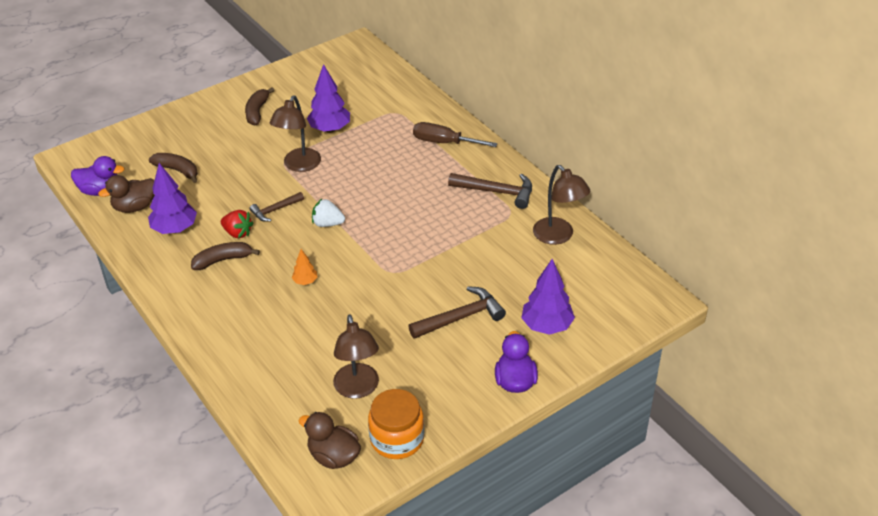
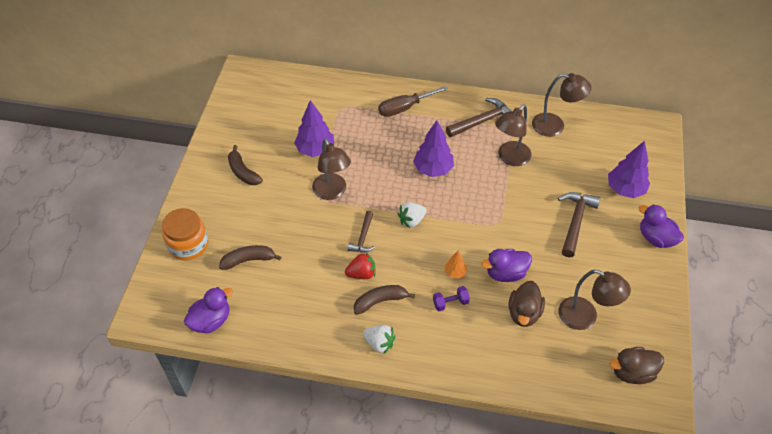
camera: 45 degrees left, 10 degrees up
(135, 207) = (257, 312): brown duck -> brown duck (524, 313)
(175, 229) = (313, 306): purple tree -> purple tree (433, 169)
(181, 286) = (379, 343): none -> white strawberry
(223, 260) = (380, 301): brown banana -> brown banana turned 45 degrees clockwise
(270, 299) = (450, 303): none -> purple dumbbell
(343, 311) = (505, 273): none -> purple duck
(397, 439) = (648, 329): orange jar -> orange jar (188, 244)
(477, 234) = (510, 158): none -> brown lamp

